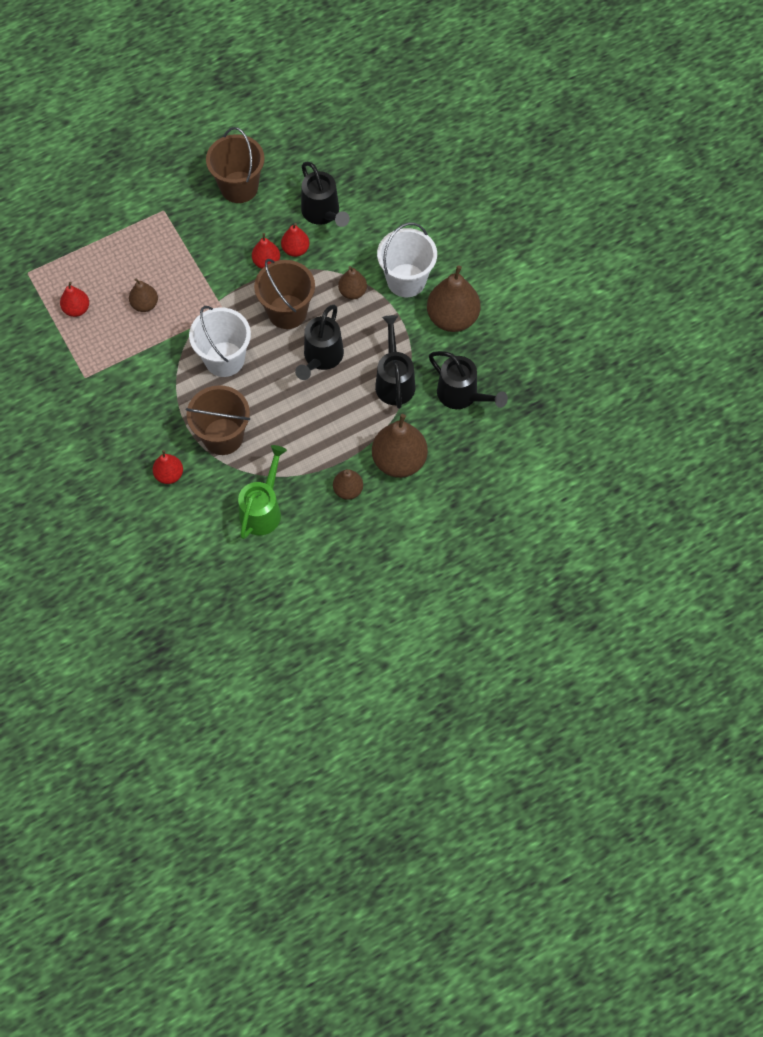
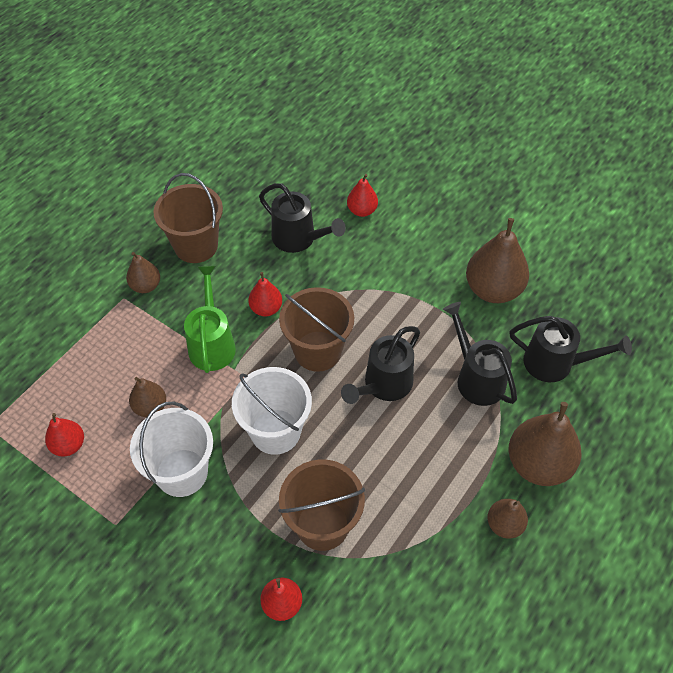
camera: 25 degrees left, 10 degrees down
(263, 509) = (421, 595): green watering can -> green watering can (212, 343)
(295, 249) = (290, 284): red pear -> red pear (362, 211)
(321, 358) = (383, 386): black watering can -> black watering can turned 45 degrees clockwise
(352, 292) = (375, 303): brown pear -> brown pear (146, 286)
(406, 280) = (423, 271): white bucket -> white bucket (182, 472)

